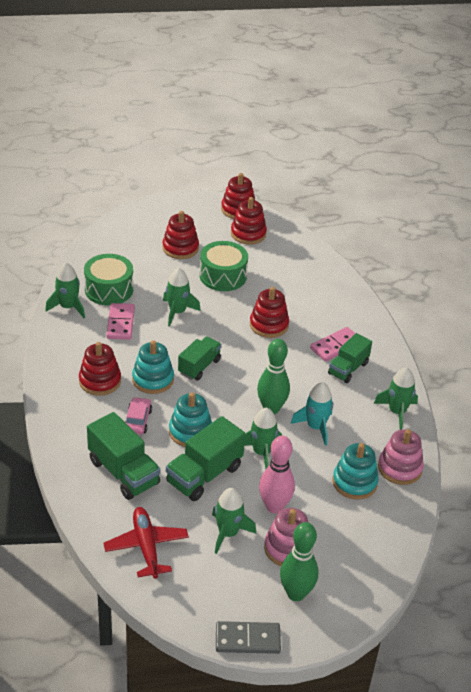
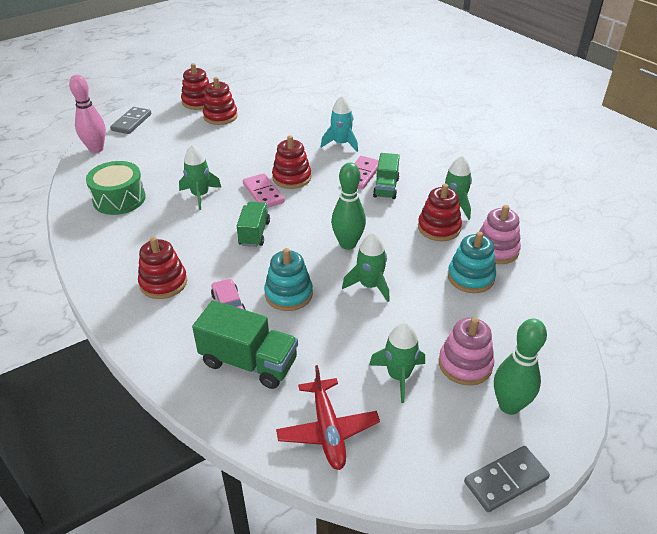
camera: 25 degrees left, 0 degrees up
(68, 307) = (86, 227): green rocket -> none
(121, 323) = (150, 223): pink domino -> pink domino (263, 193)
(146, 546) = (327, 430): red plane -> red plane turned 150 degrees counterclockwise
(153, 379) = (217, 261): turquoise stacking toy -> none
(163, 212) = (131, 122): none -> grey domino
(180, 248) = (167, 145): red stacking toy -> red stacking toy (439, 228)
(204, 475) = (332, 329): green truck -> none
(223, 276) = (221, 154): green drum -> none
(274, 506) = (420, 330): pink bowling pin -> pink bowling pin (96, 149)
(315, 427) = (398, 244): turquoise rocket -> turquoise rocket (341, 143)

